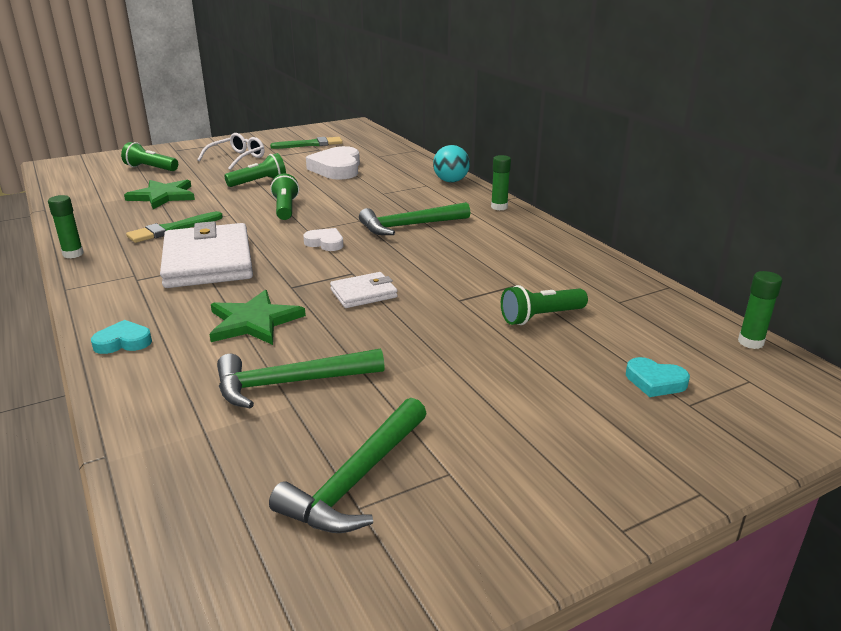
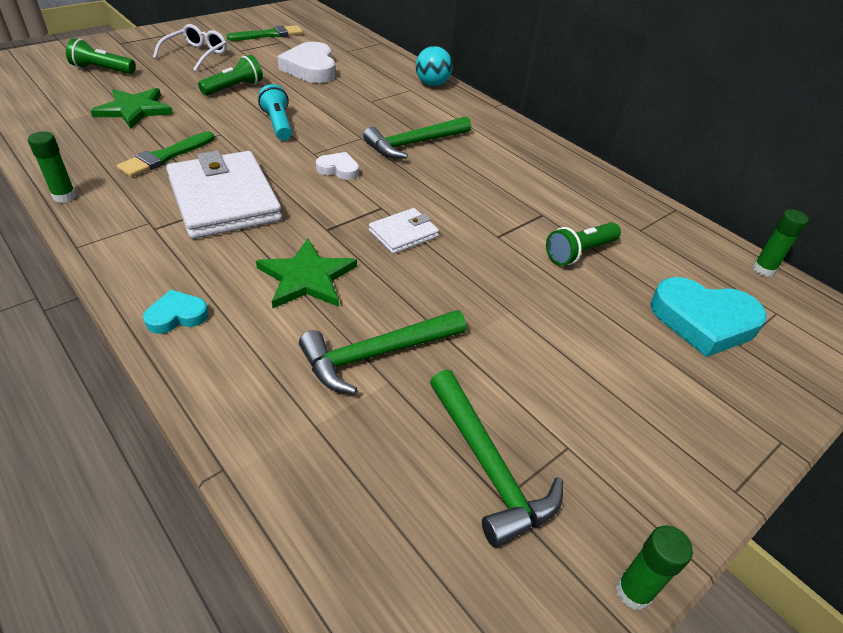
camera: 15 degrees left, 15 degrees up
(285, 209) = (278, 124): green flashlight -> turquoise flashlight
(357, 479) = (488, 465): green hammer -> green hammer turned 45 degrees counterclockwise
(499, 207) = (491, 117): green glue stick -> green glue stick (633, 592)
(655, 381) = (703, 321): turquoise heart -> turquoise heart, size x1.92

